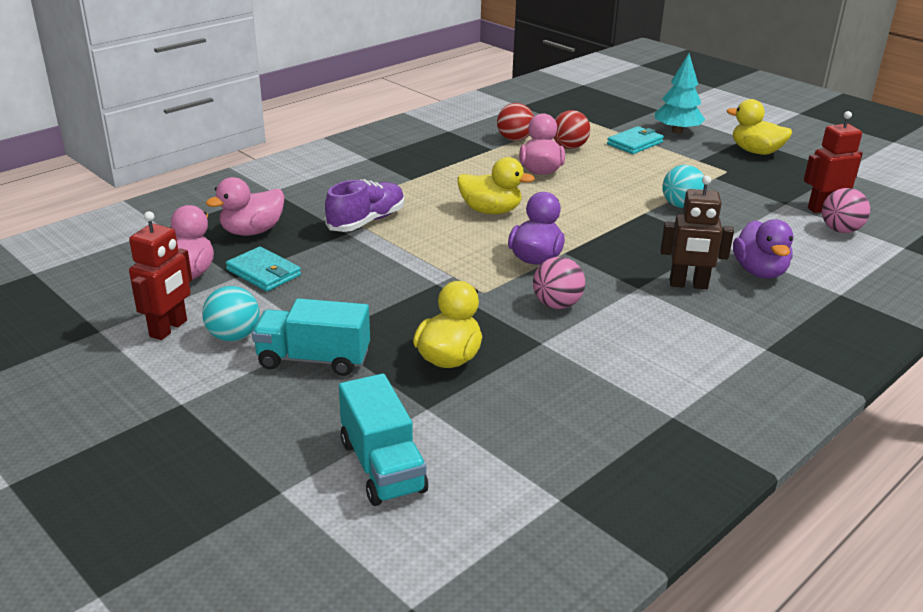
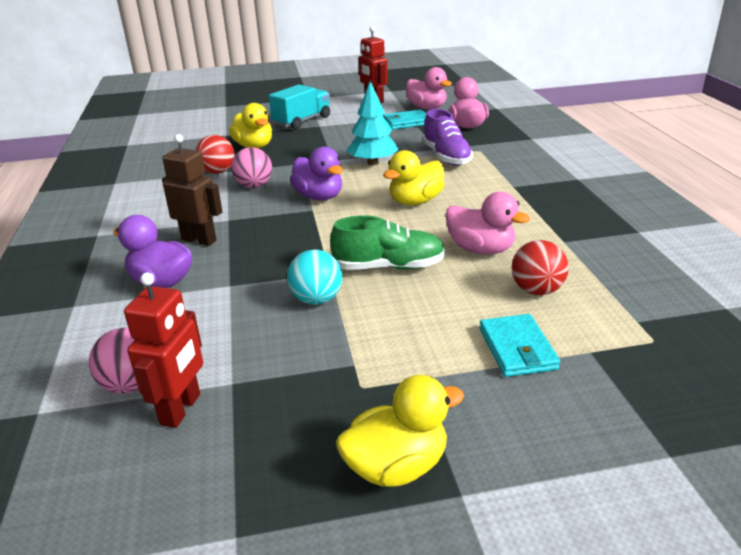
camera: 125 degrees right, 0 degrees up
(234, 336) = (347, 110): turquoise ball -> none
(382, 466) = (207, 121): turquoise truck -> none
(514, 139) = (585, 262): red ball -> red ball (218, 172)
(607, 194) = (389, 267): none -> green shoe
(677, 131) = (543, 419): turquoise tree -> turquoise tree (373, 163)
(688, 285) = (199, 240): brown robot -> brown robot turned 75 degrees clockwise

